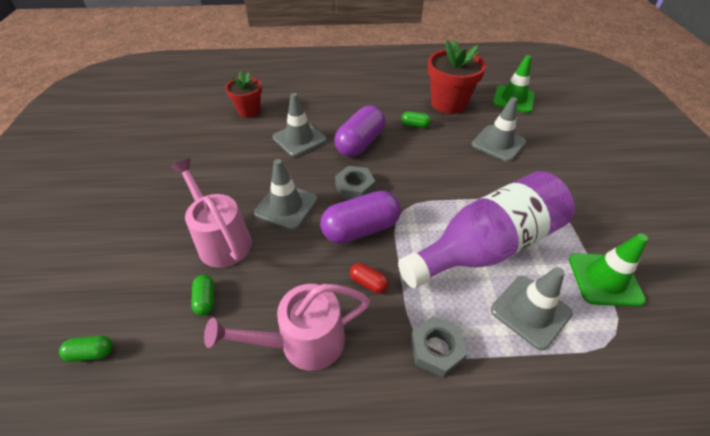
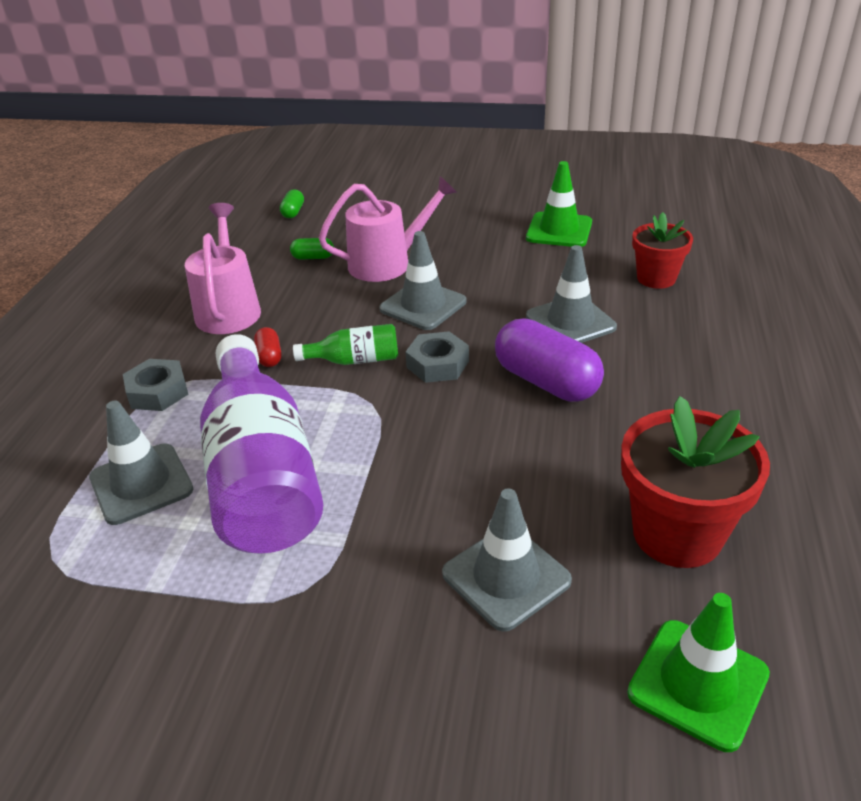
camera: 105 degrees right, 10 degrees down
(360, 229) = (355, 360): purple capsule -> green bottle
(368, 283) = (269, 356): red capsule -> red capsule turned 60 degrees counterclockwise
(415, 125) = (593, 460): green capsule -> none
(604, 279) = (125, 592): green traffic cone -> green traffic cone (559, 230)

